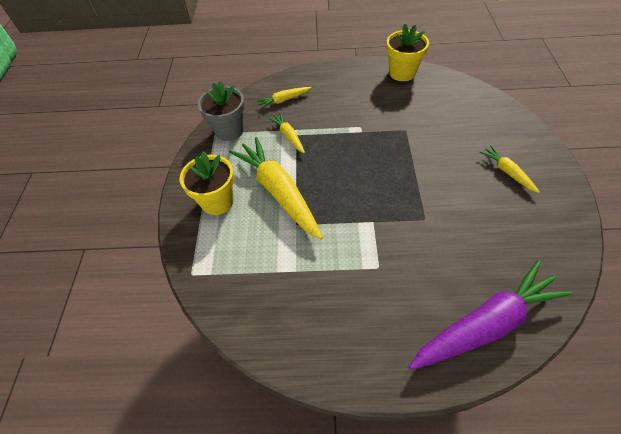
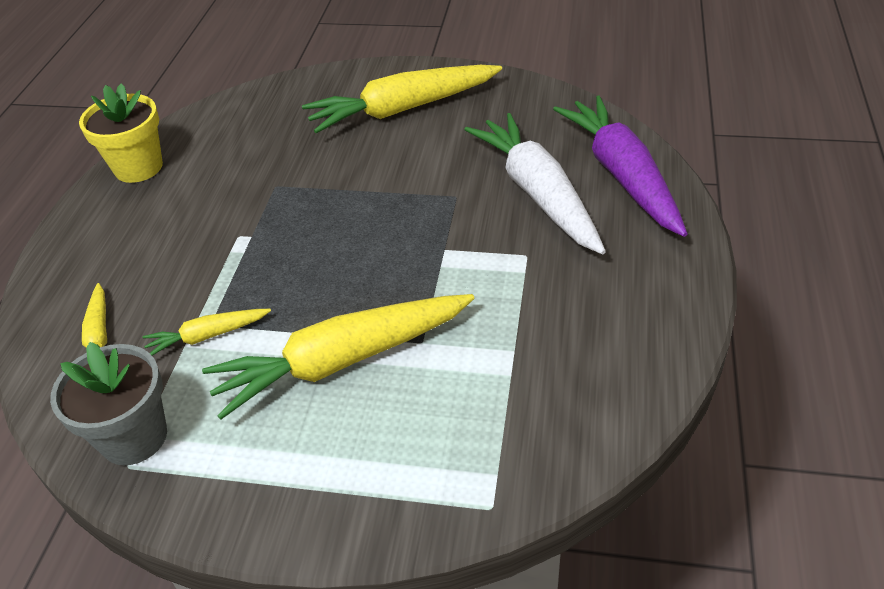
camera: 80 degrees left, 10 degrees down
(217, 201) = (329, 462): yellow flower pot -> none
(443, 267) = (537, 193): none -> white carrot
(507, 172) = (403, 109): yellow carrot -> yellow carrot, size x2.09

